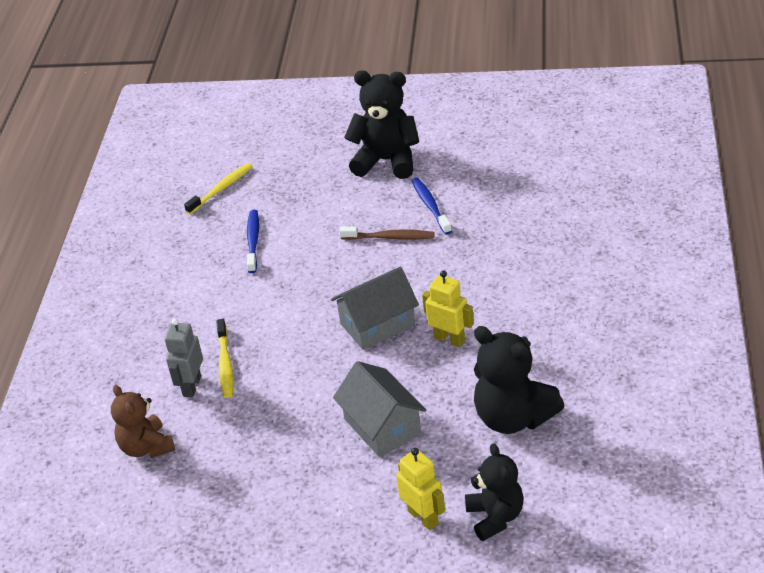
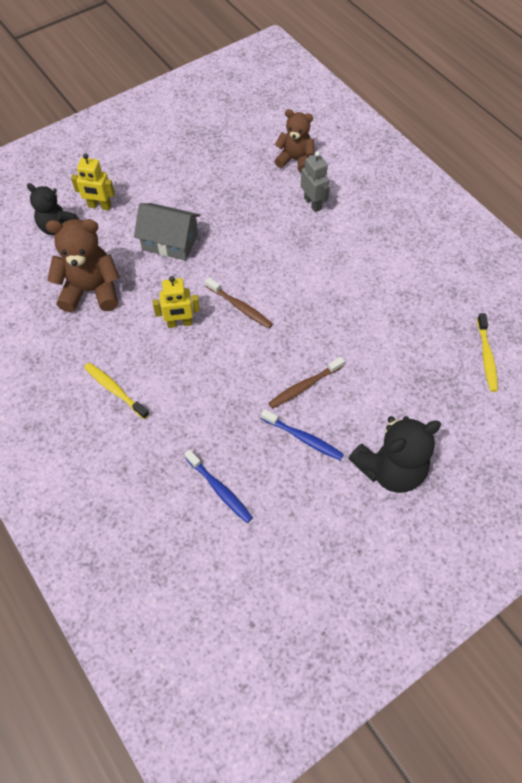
camera: 135 degrees right, 20 degrees up
(225, 364) = (309, 227): yellow toothbrush -> yellow toothbrush (115, 390)
(253, 241) = (402, 323): blue toothbrush -> blue toothbrush (219, 489)
(377, 324) = (240, 307): grey house -> brown toothbrush
(513, 418) = (91, 290): black teddy bear -> brown teddy bear

